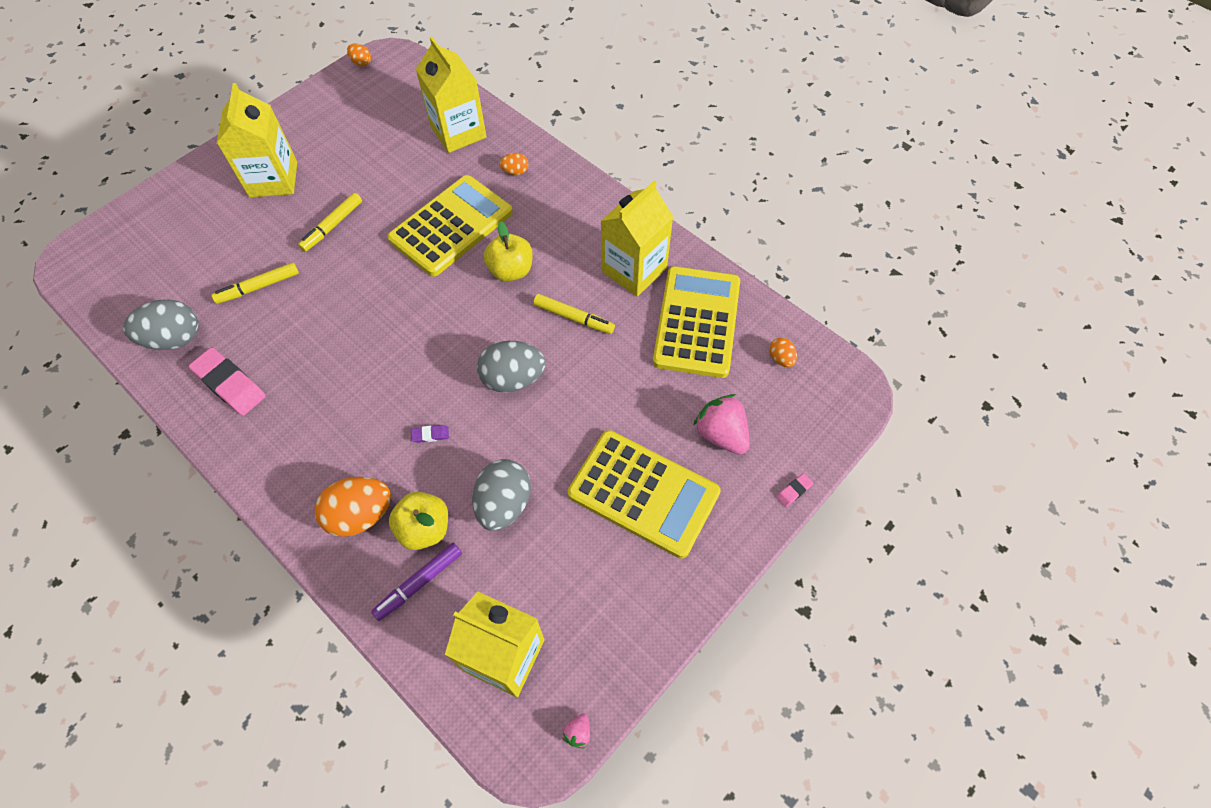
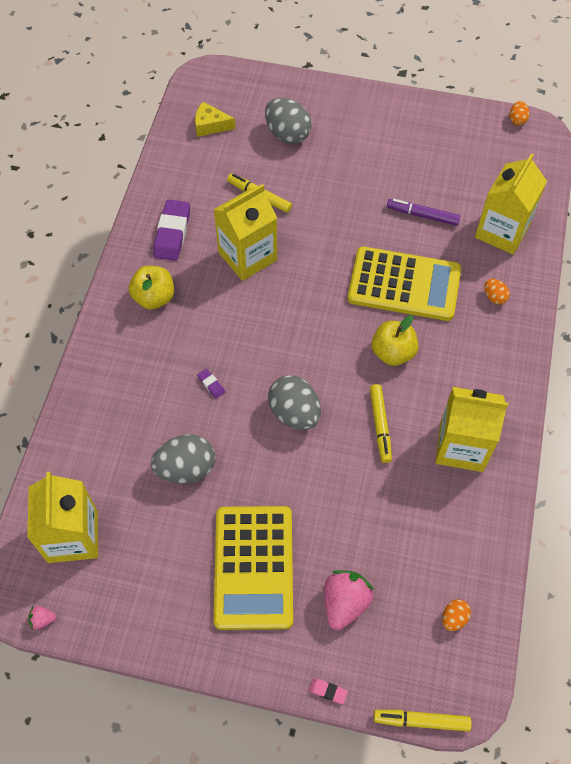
camera: 60 degrees right, 0 degrees up
(135, 286) = (210, 125): none -> yellow cheese
(174, 338) = (185, 177): grey egg -> grey egg (287, 134)
(230, 384) = (172, 233): pink eraser -> purple eraser
(273, 179) = (358, 141): yellow carton -> yellow carton (247, 256)
(332, 226) = (344, 206): yellow marker -> yellow marker (421, 721)
(360, 515) = (123, 378): orange egg -> none
(419, 583) = (95, 448): purple marker -> purple marker (422, 215)
(424, 528) = (137, 426): yellow apple -> yellow apple (154, 297)
(696, 322) = (443, 526): yellow calculator -> none

